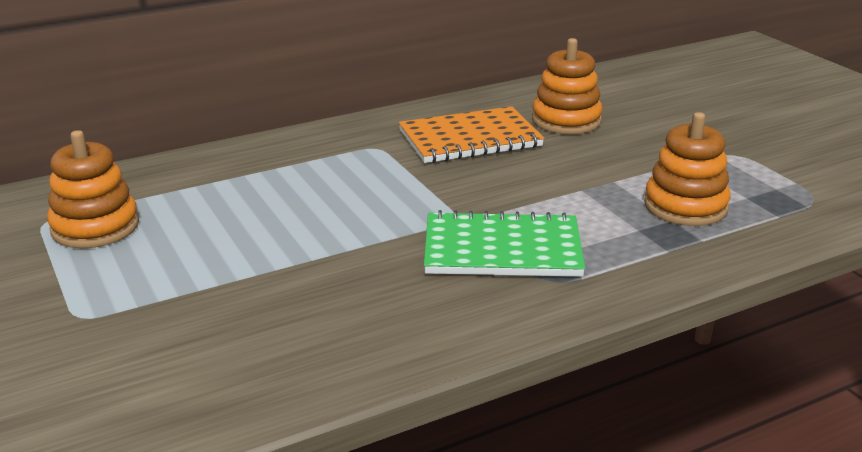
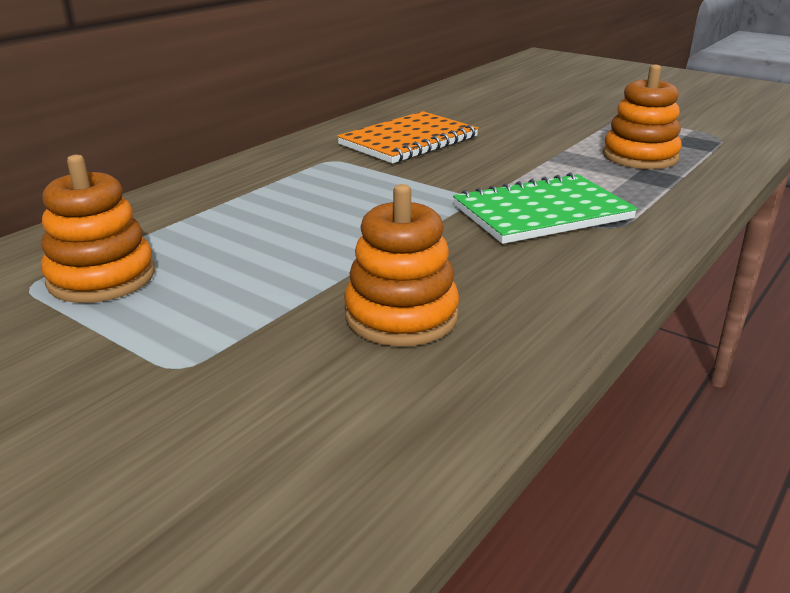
camera: 25 degrees left, 0 degrees up
(566, 120) = (472, 117): orange stacking toy -> orange stacking toy (401, 316)

